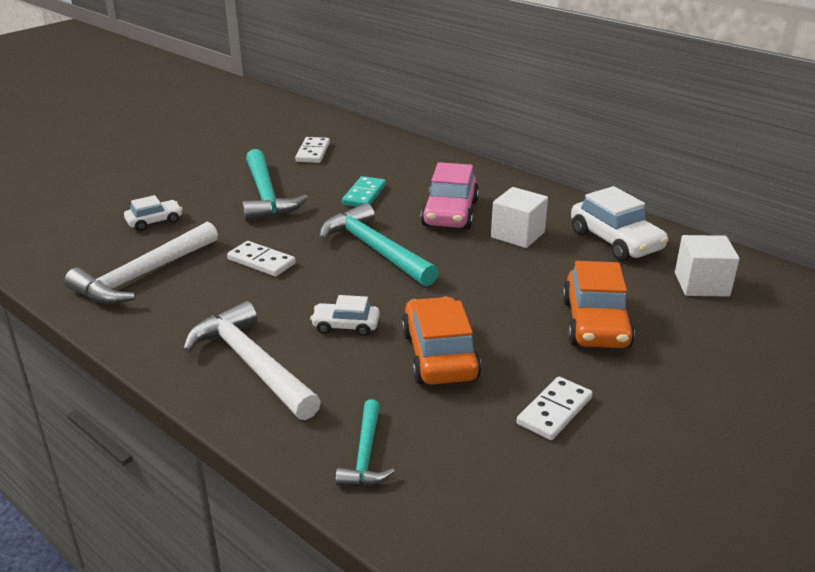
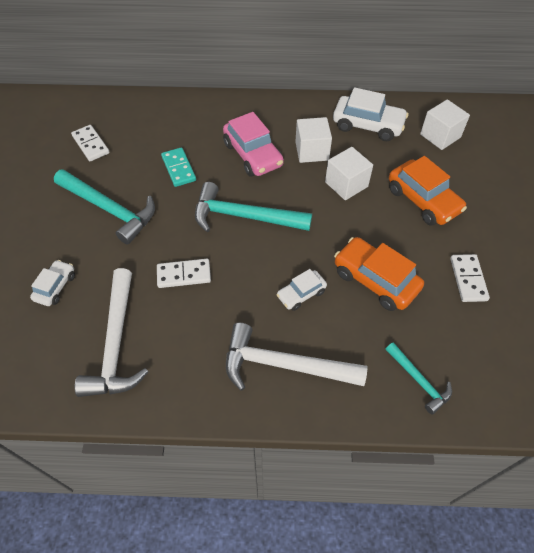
camera: 40 degrees left, 25 degrees up
(519, 273) = (346, 184): none -> white cube

